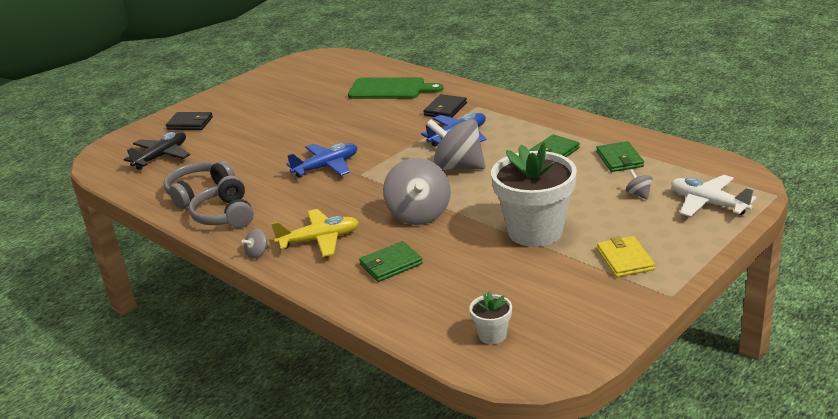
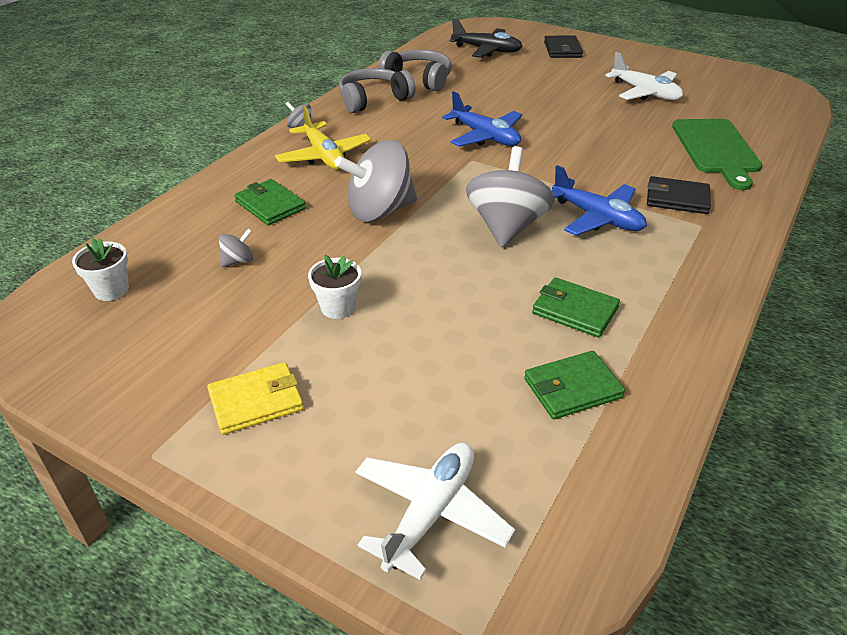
camera: 75 degrees right, 10 degrees up
(294, 101) = (645, 93): none -> white plane
(535, 231) = (338, 307): white flower pot -> white flower pot, size x0.44
(638, 194) = (453, 414): grey spinning top -> grey spinning top (238, 261)

